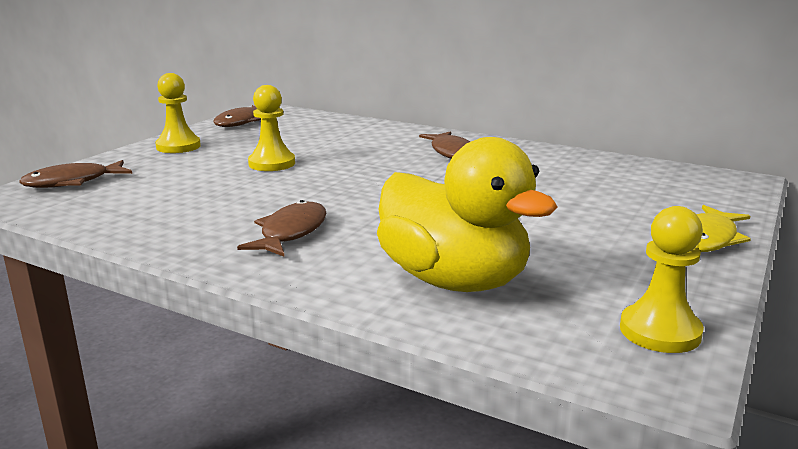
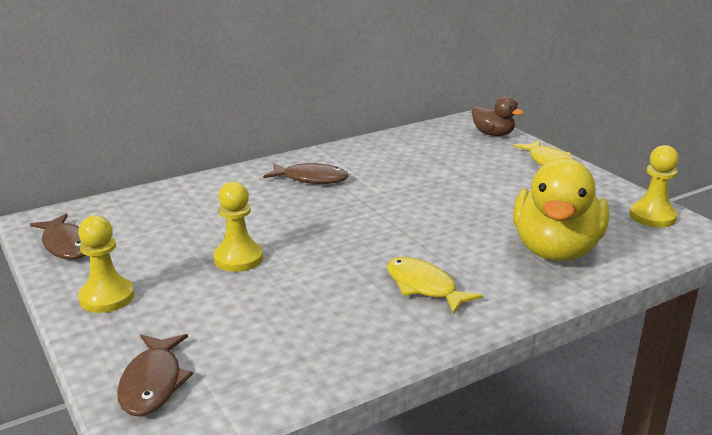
camera: 60 degrees left, 5 degrees up
(291, 232) = (424, 287): brown fish -> yellow fish
(454, 280) = (555, 250): yellow duck -> yellow duck turned 120 degrees clockwise
(725, 196) = (493, 134): none -> brown duck

